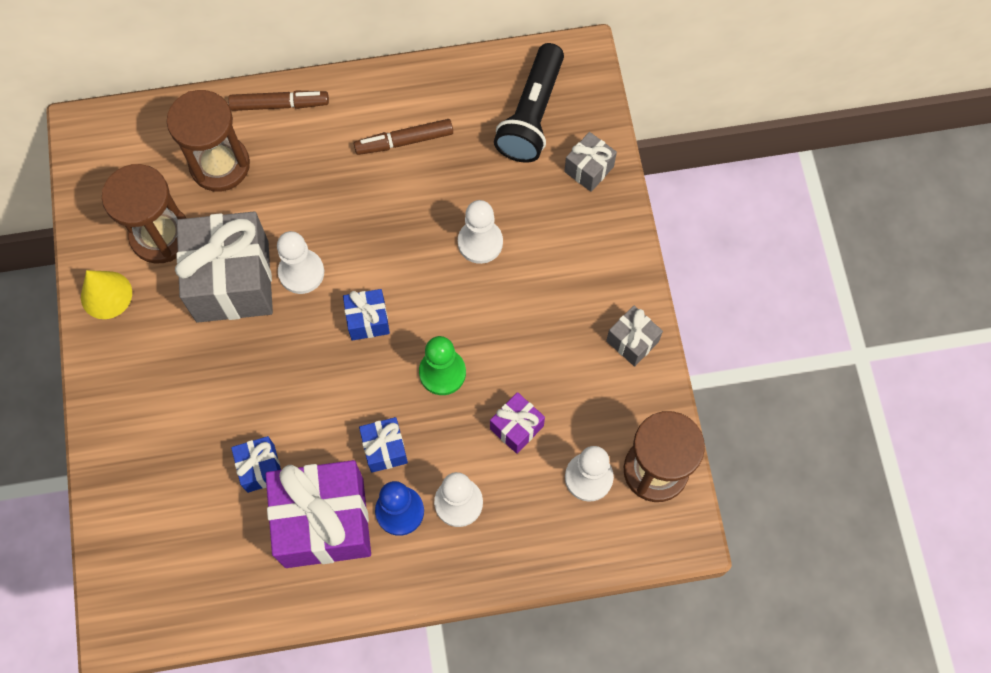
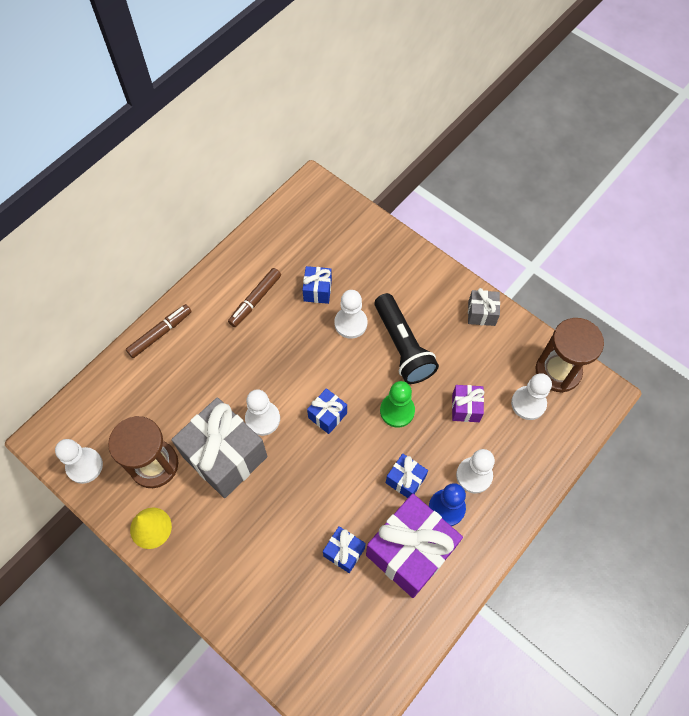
camera: 40 degrees left, 5 degrees down
(98, 185) = (84, 466): none -> white pawn
(220, 165) = (154, 395): brown hourglass -> none
(478, 180) = (317, 290): none -> blue gift
(532, 115) = (315, 234): black flashlight -> black flashlight (402, 346)
(589, 169) = (373, 241): grey gift -> none

